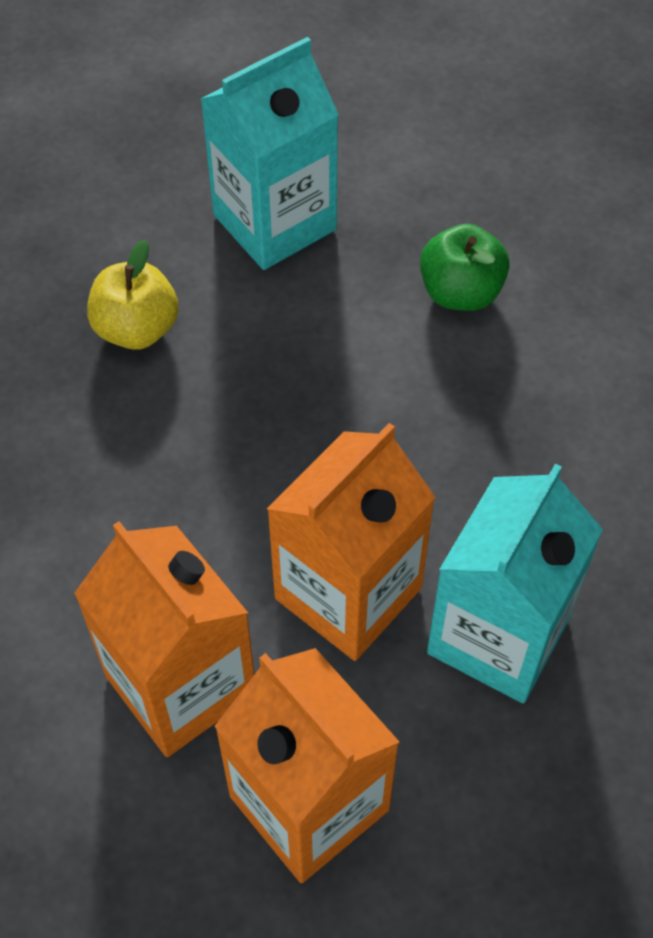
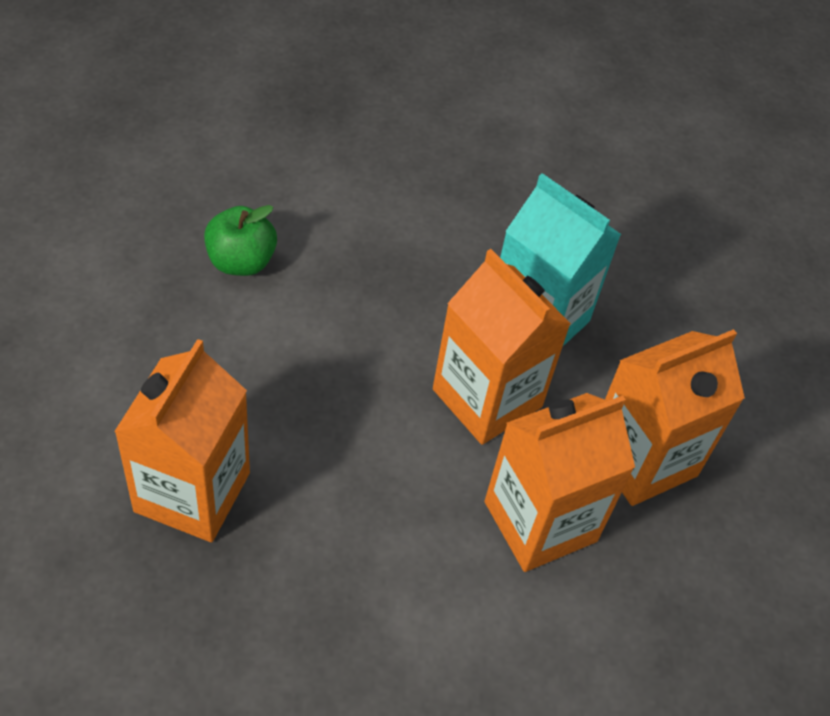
camera: 85 degrees left, 5 degrees down
(136, 329) = (192, 492): yellow apple -> orange carton
(274, 222) = (115, 365): turquoise carton -> none

